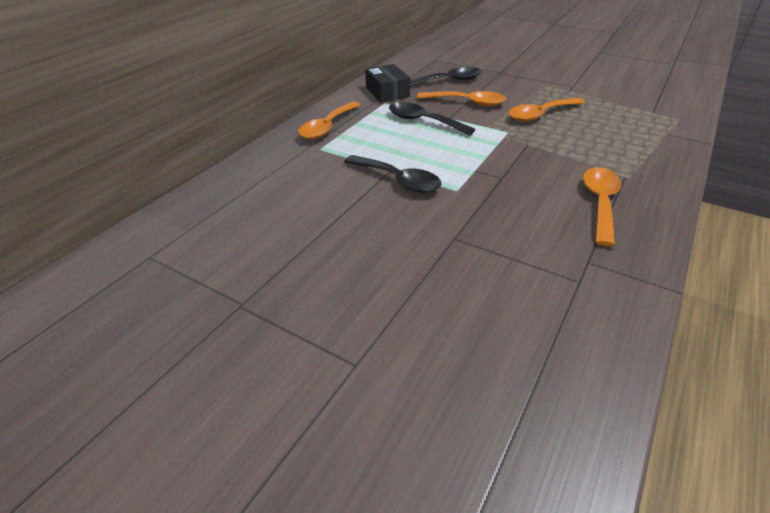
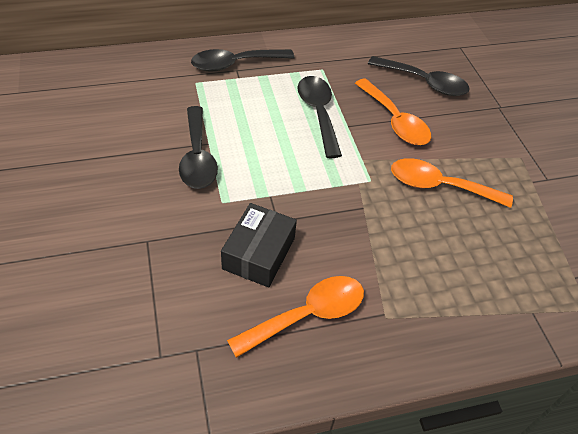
camera: 40 degrees right, 10 degrees up
(327, 127) = (235, 64): orange spoon -> black spoon
(387, 92) = (345, 58): black box -> black box (259, 253)

